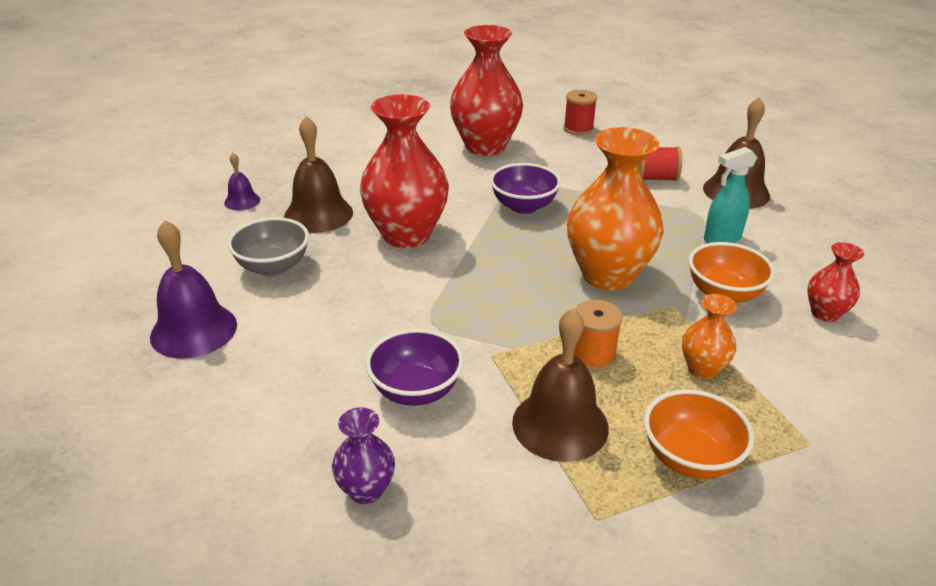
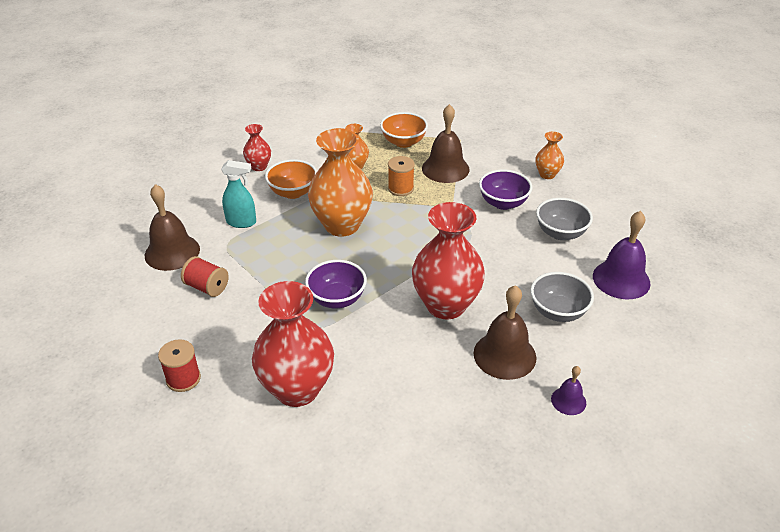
camera: 150 degrees left, 5 degrees up
(300, 370) = (560, 233): none -> grey bowl
(366, 490) = (547, 174): purple vase -> orange vase

